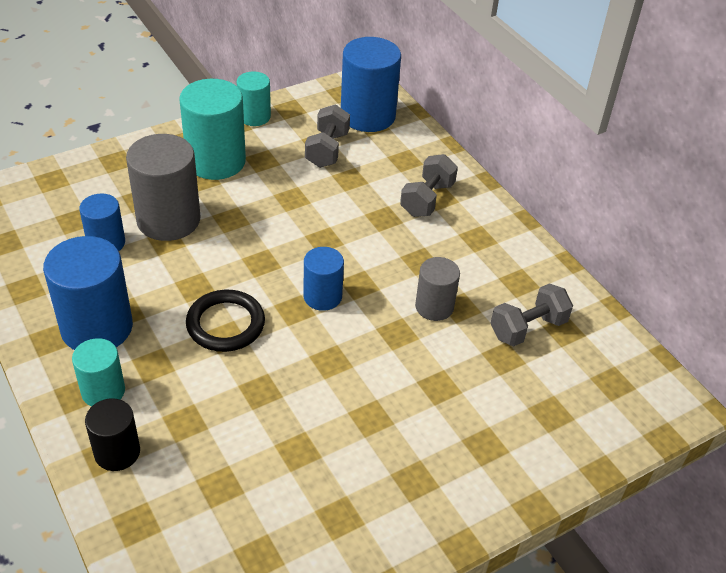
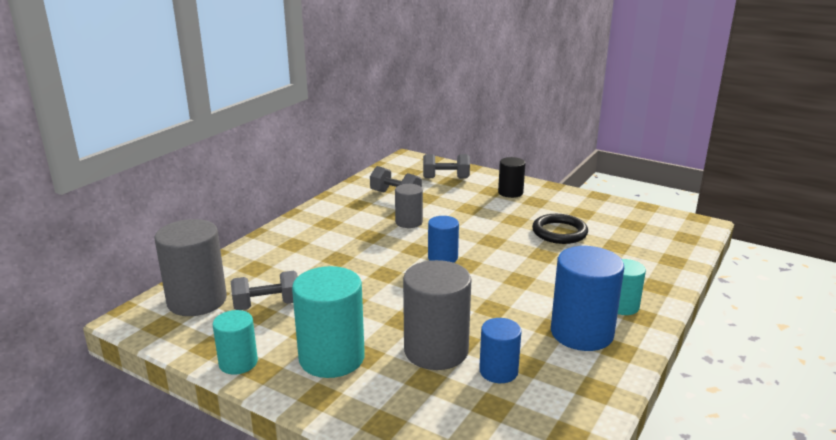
camera: 115 degrees left, 20 degrees down
(117, 452) = (649, 282): black cylinder -> black cylinder (510, 192)
(225, 324) = (510, 283): black ring -> black ring (559, 232)
(368, 116) = (197, 301): blue cylinder -> grey cylinder
(427, 199) = (300, 248): grey dumbbell -> grey dumbbell (446, 178)

